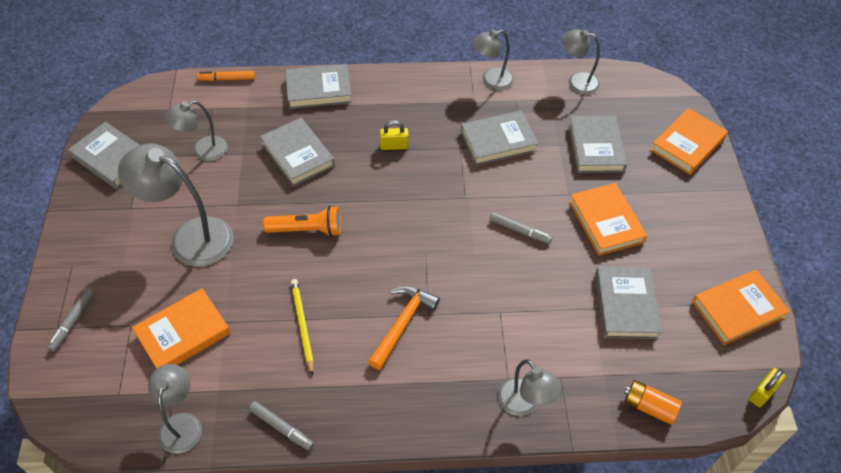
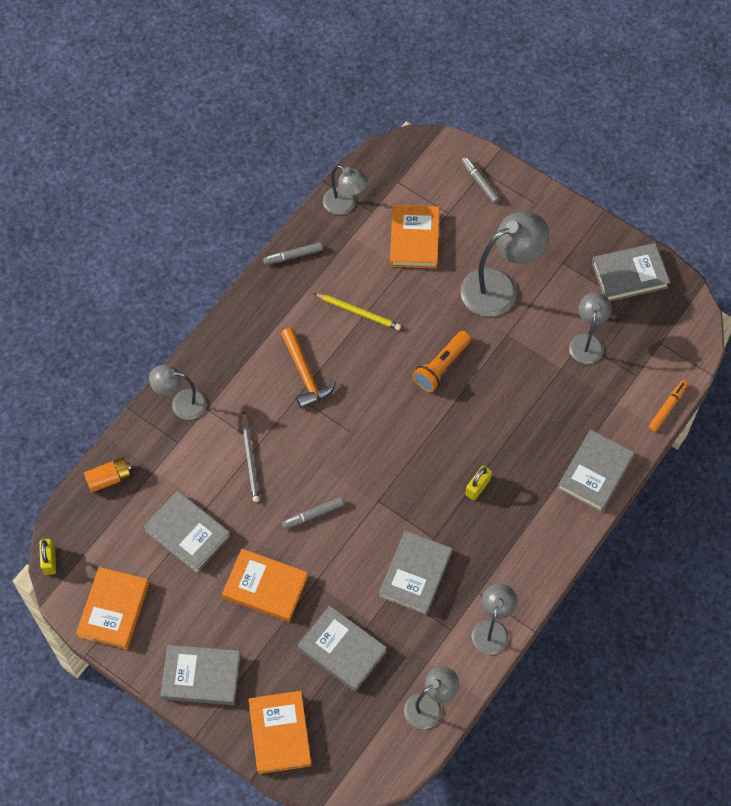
camera: 130 degrees right, 10 degrees up
(297, 155) = (527, 408): grey book -> grey book (201, 676)
(519, 308) = (250, 459): none -> grey pencil

